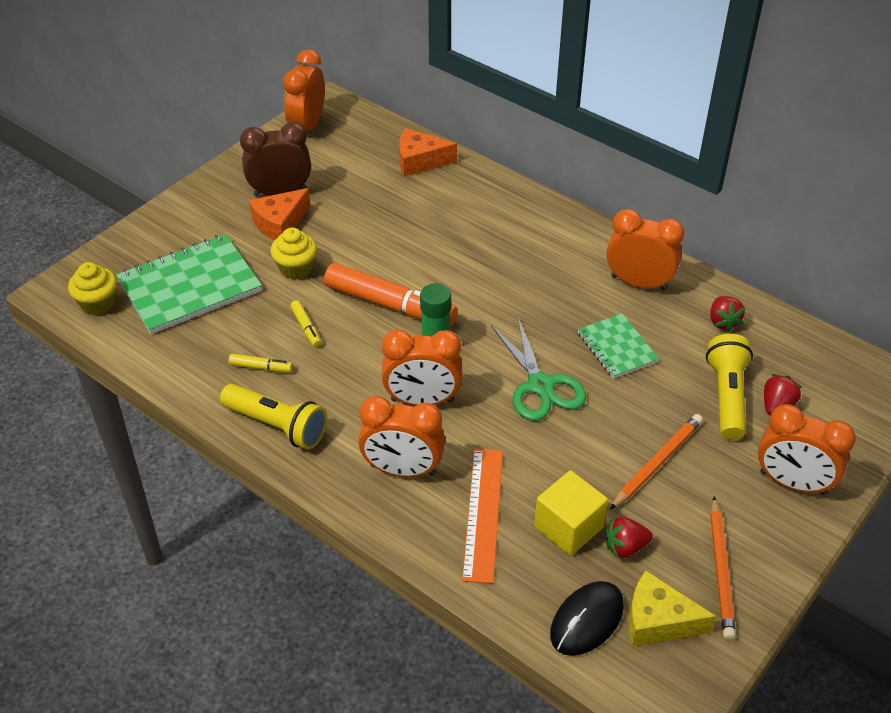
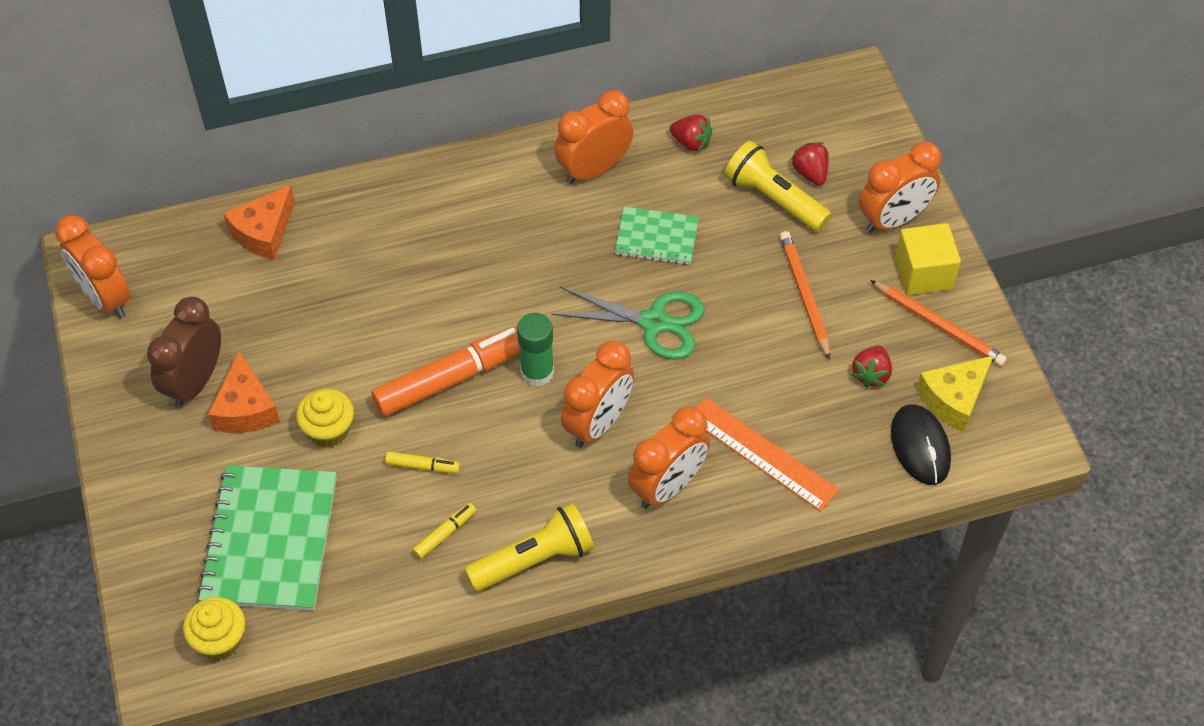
camera: 55 degrees left, 10 degrees up
(568, 527) = (822, 401): yellow cube -> yellow cube (923, 273)

